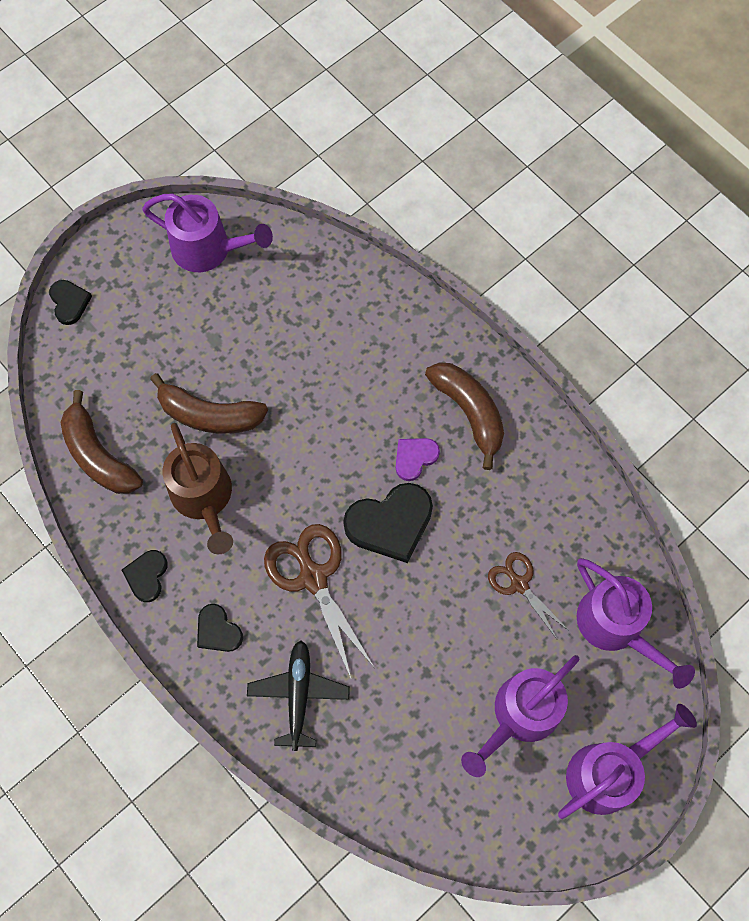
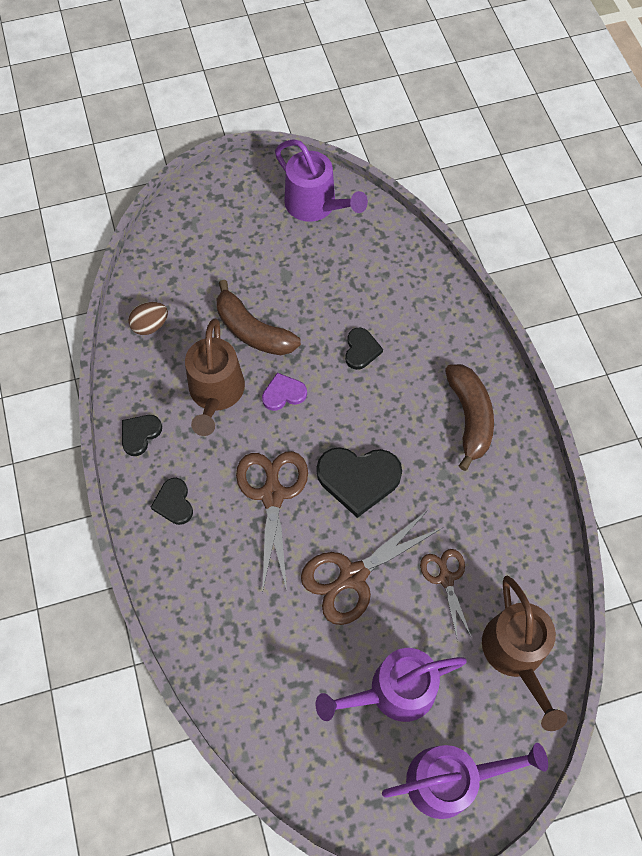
camera: 25 degrees right, 5 degrees down
(69, 302) = (187, 203): black heart -> black heart (361, 350)
(98, 455) = (150, 326): brown banana -> brown egg
(298, 694) = (213, 584): black plane -> none
(415, 458) = (405, 435): purple heart -> purple heart (283, 393)
(430, 623) = (352, 576): none -> brown scissors
(616, 627) = (516, 655): purple watering can -> brown watering can

